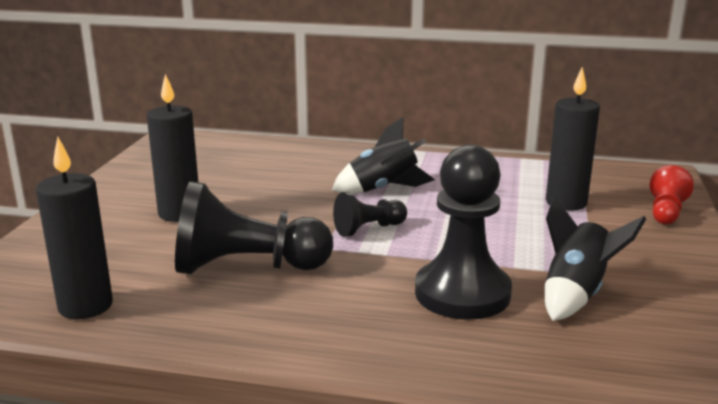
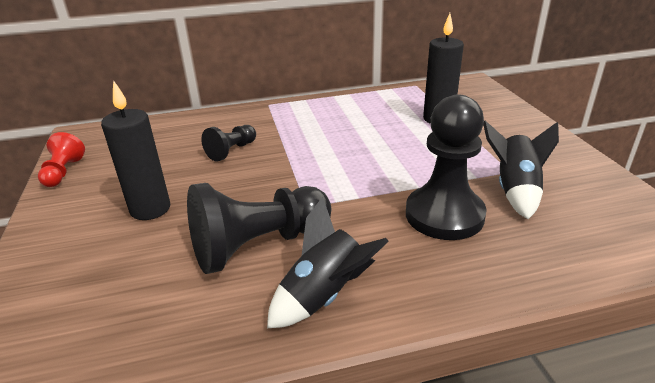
camera: 25 degrees left, 10 degrees up
(85, 306) = (138, 342): black candle -> none
(368, 229) = (325, 178): black pawn -> black pawn (231, 151)
(383, 189) = (304, 139): black rocket -> black rocket (324, 296)
(666, 212) = (503, 110): red pawn -> red pawn (63, 172)

